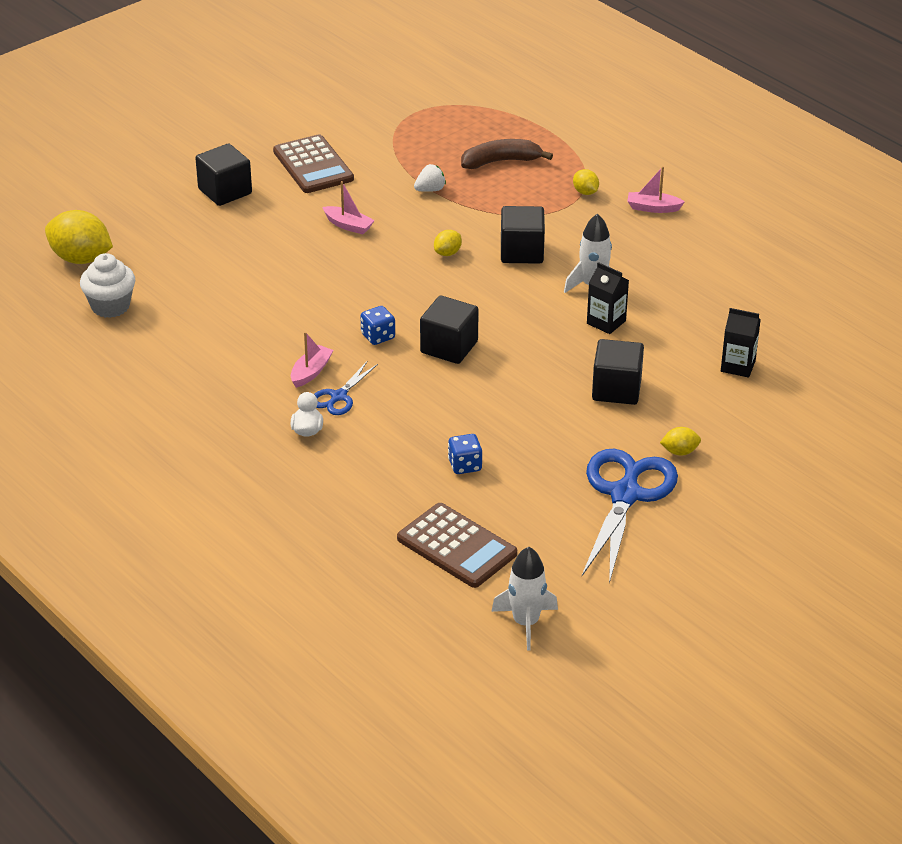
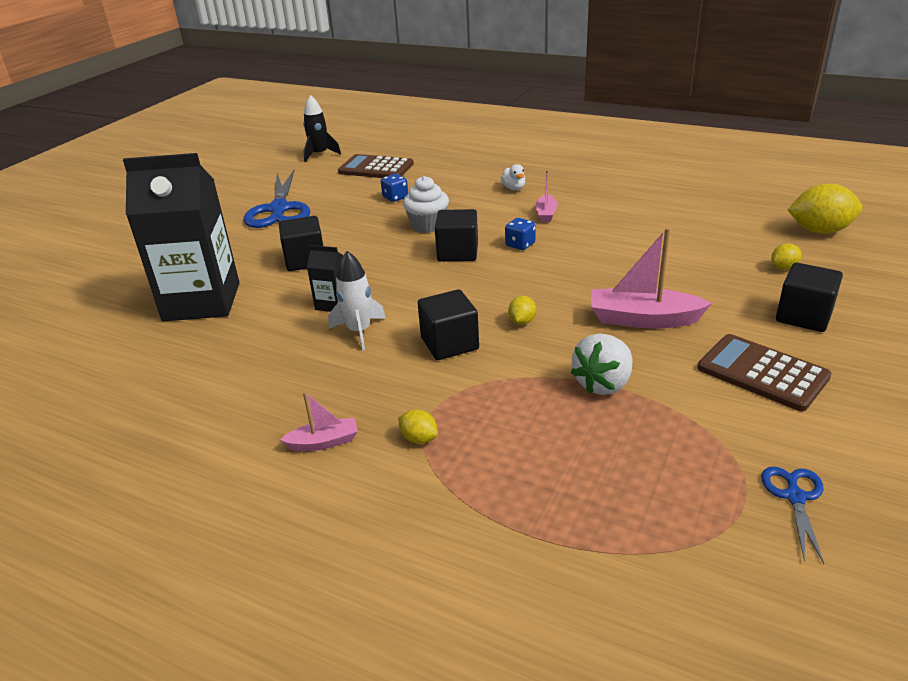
camera: 160 degrees right, 5 degrees down
(110, 306) = (742, 211): white cupcake -> white cupcake (427, 225)
(338, 397) = (511, 207): blue scissors -> blue scissors (794, 497)
(348, 225) = (643, 319): pink boat -> pink boat, size x1.82
(430, 190) = (603, 384): white strawberry -> white strawberry, size x1.73
(501, 161) = (555, 452): brown banana -> none
(525, 623) = (320, 154): white rocket -> black rocket
(679, 452) = (245, 238): yellow lemon -> yellow lemon (784, 267)
(738, 366) = (202, 301): black carton -> black carton, size x2.39

